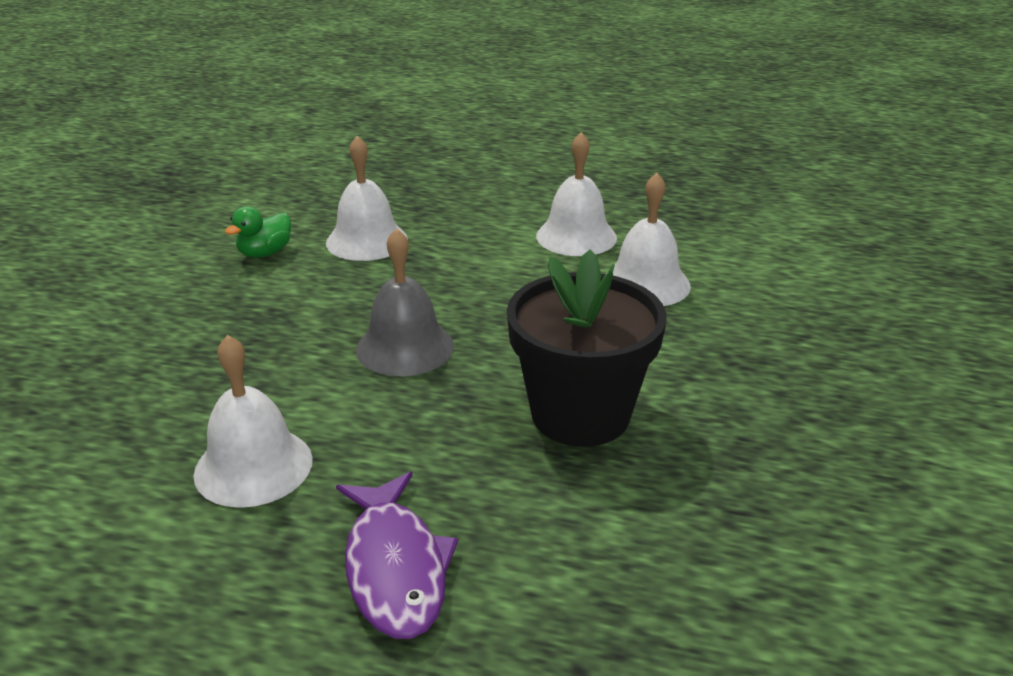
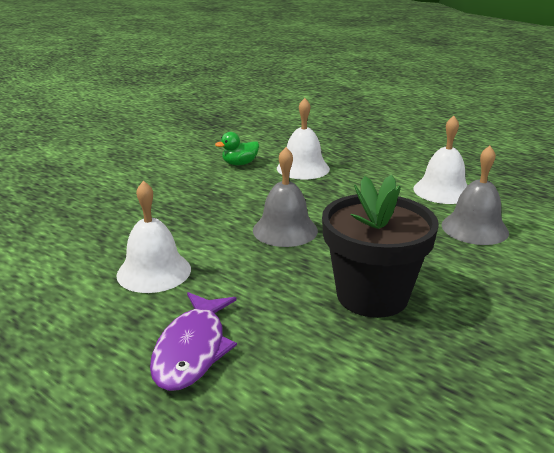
camera: 25 degrees right, 5 degrees down
(646, 283) = (474, 228): white bell -> grey bell

